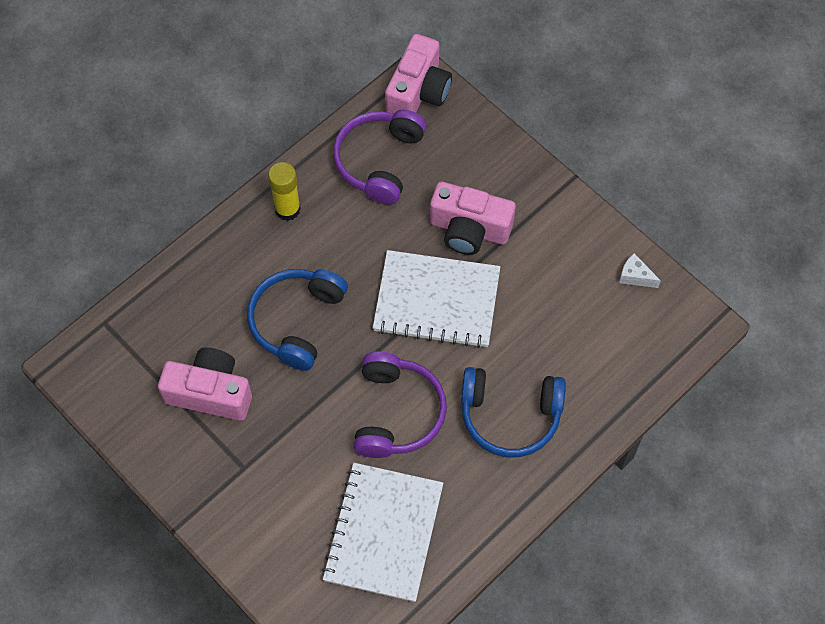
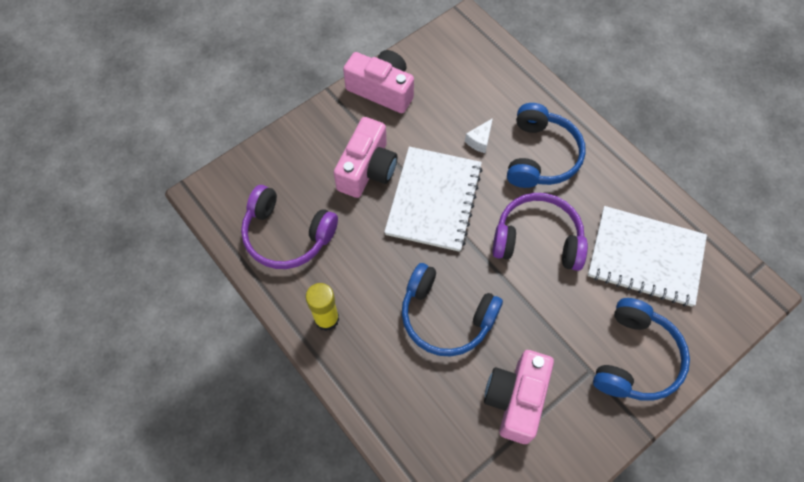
camera: 85 degrees left, 0 degrees up
(259, 515) = (635, 358): none -> blue headphones
(418, 91) = (219, 197): pink camera -> pink camera (382, 90)
(635, 276) = (423, 59): white cheese -> white cheese (479, 140)

